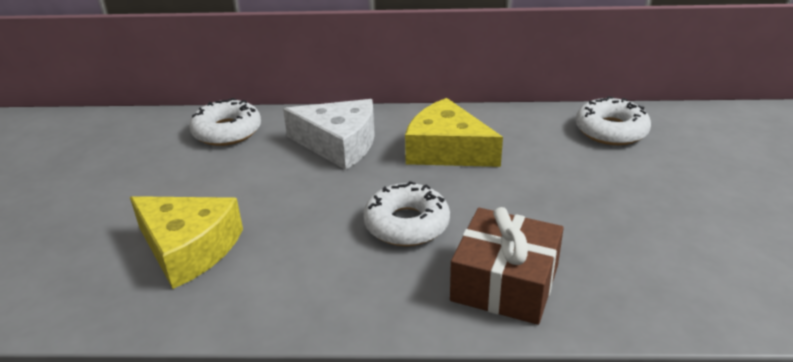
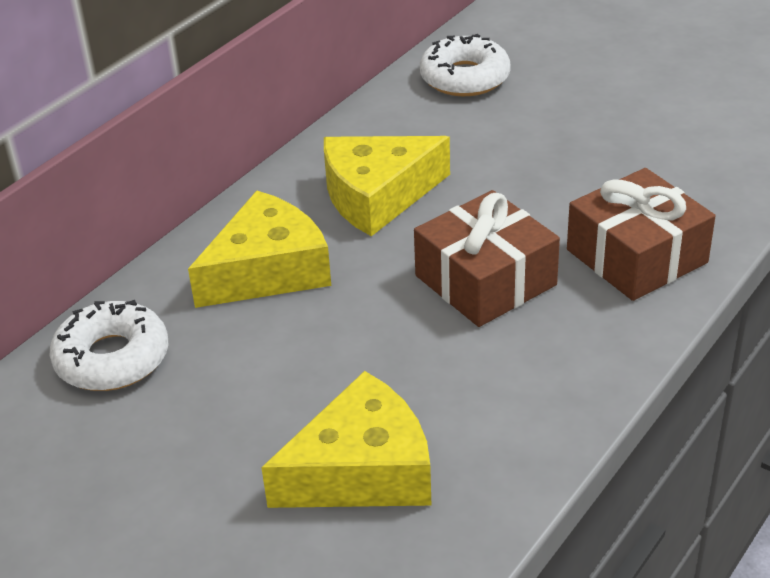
camera: 55 degrees left, 5 degrees up
(339, 144) = (267, 270): white cheese -> yellow cheese
(406, 224) = (485, 280): white donut -> brown gift

